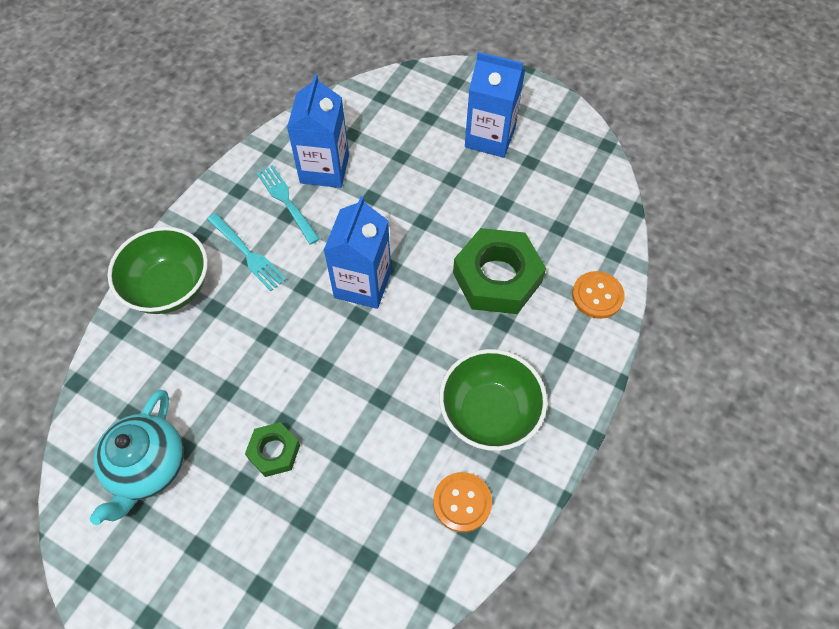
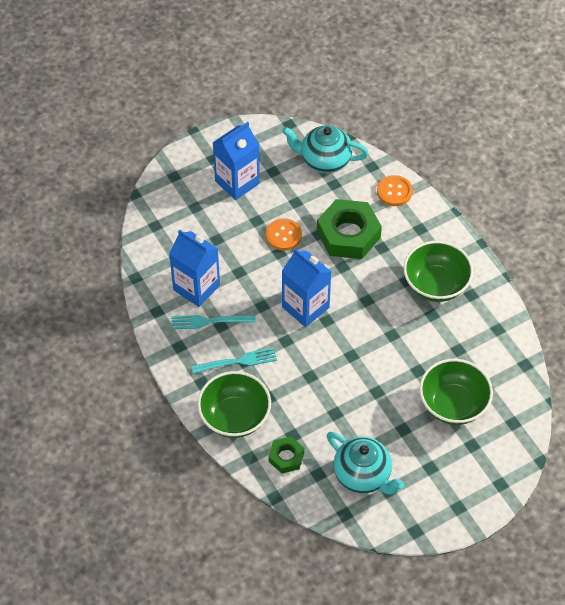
camera: 60 degrees left, 5 degrees down
(274, 451) = (393, 404): green nut -> green nut (286, 457)
(312, 529) = (453, 404): none -> green bowl
(462, 502) = (481, 324): orange button -> orange button (283, 235)
(584, 202) = (324, 160): none -> turquoise teapot

